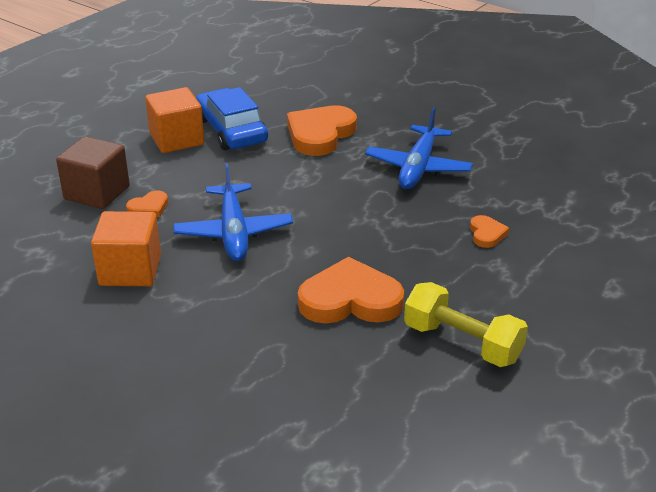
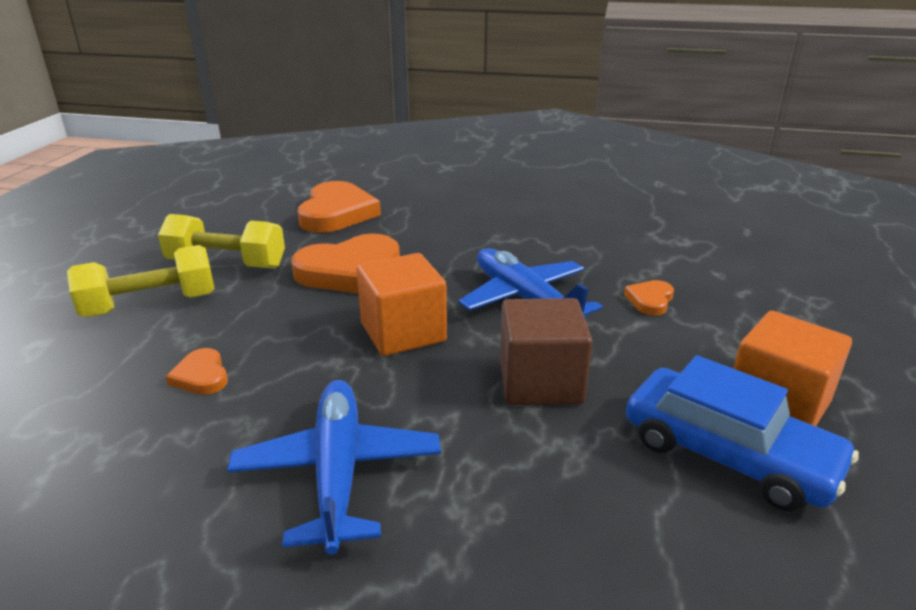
camera: 155 degrees right, 5 degrees down
(97, 193) = (731, 300): brown cube -> brown cube (540, 382)
(130, 270) = (578, 247): orange cube -> orange cube (403, 332)
(320, 134) = (569, 499): orange heart -> orange heart (337, 213)
(530, 308) = (150, 305): none -> yellow dumbbell

